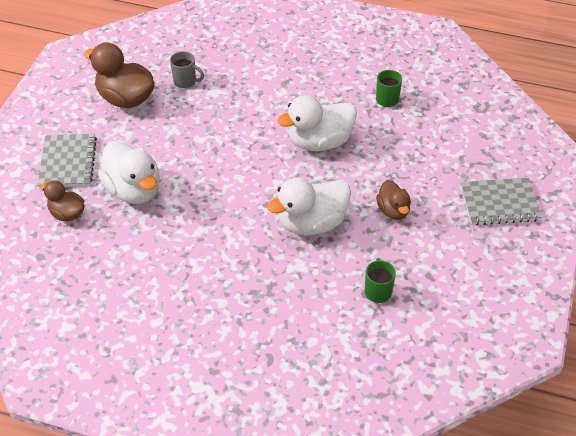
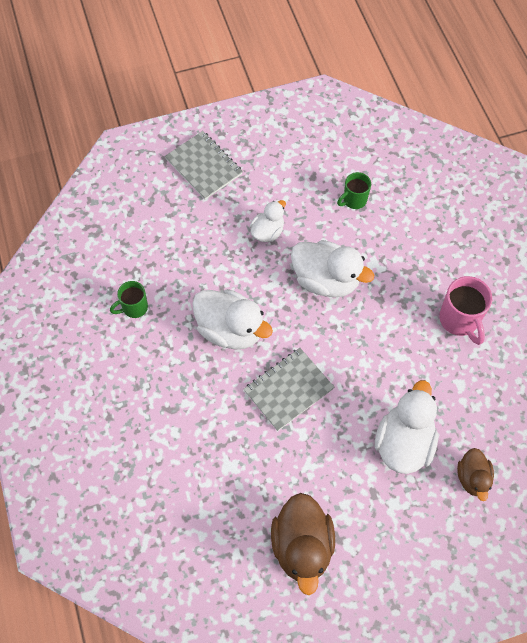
camera: 125 degrees left, 15 degrees up
(68, 162) = (420, 530): grey notebook -> grey notebook (288, 390)
(185, 81) = (235, 506): grey mug -> none
(191, 292) = (459, 320): none -> pink mug
(393, 210) = (267, 232): brown duck -> white duck

